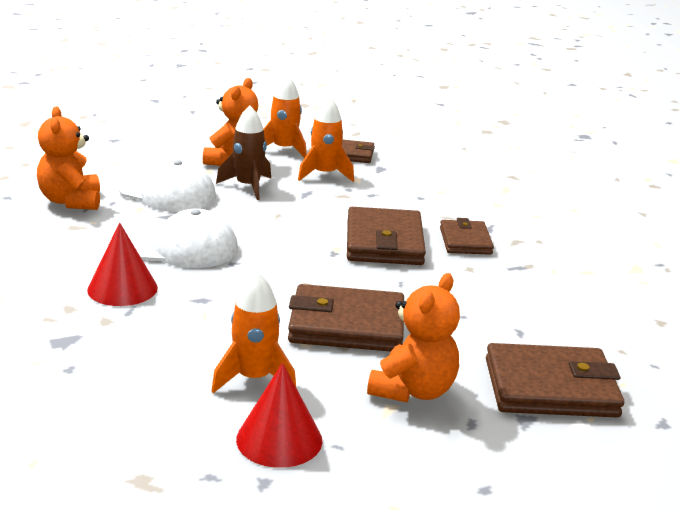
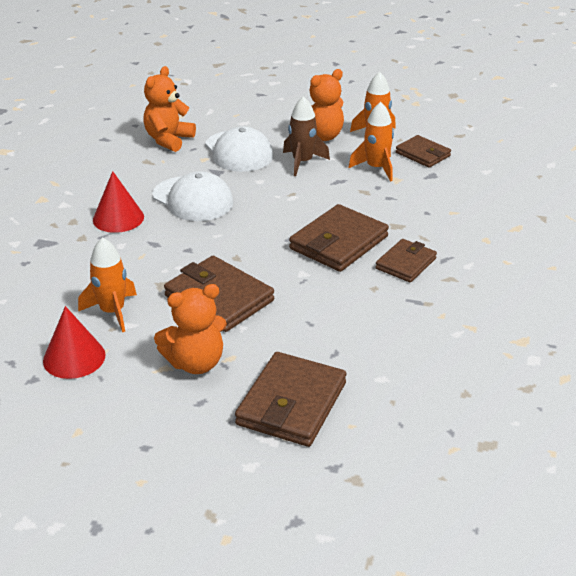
camera: 40 degrees right, 10 degrees up
(550, 388) = (291, 404): brown wallet -> brown wallet turned 75 degrees clockwise

